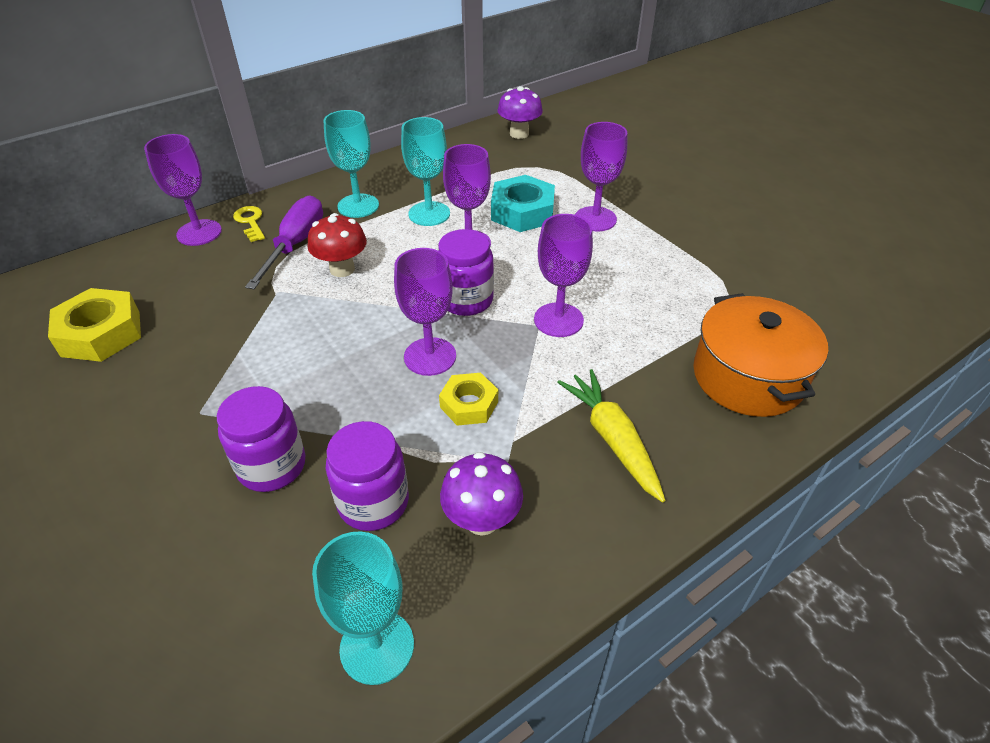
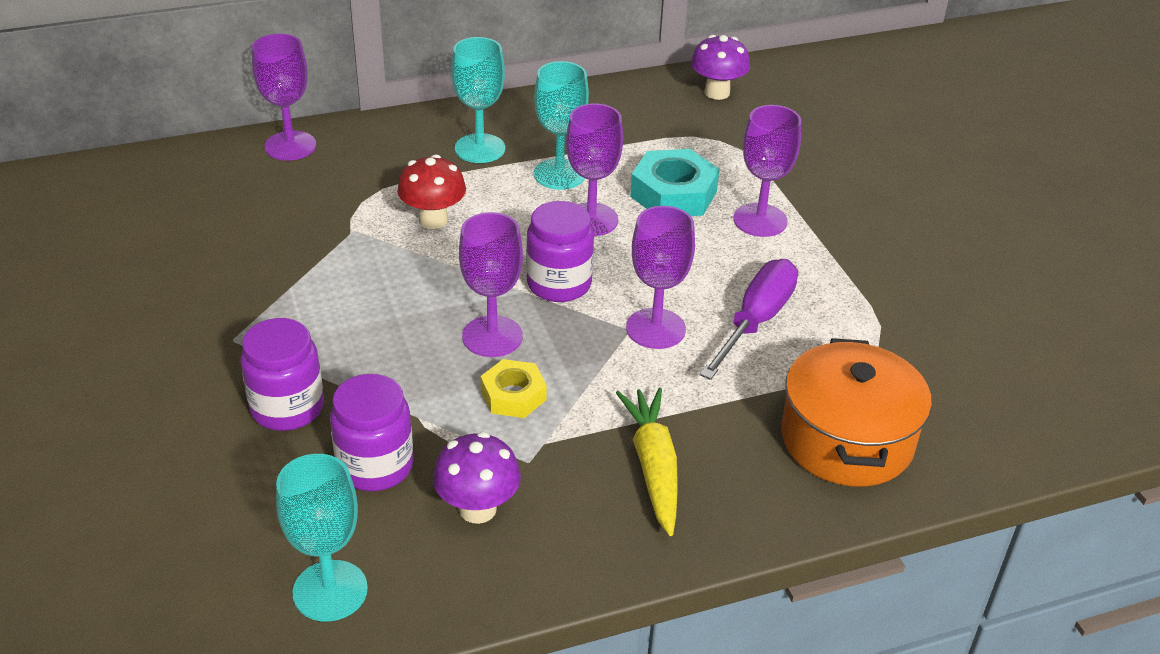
camera: 15 degrees right, 5 degrees down
(101, 333) = (157, 237): yellow nut -> none
(250, 222) = (350, 144): yellow key -> none
(295, 244) = (391, 181): purple screwdriver -> purple screwdriver (755, 321)

